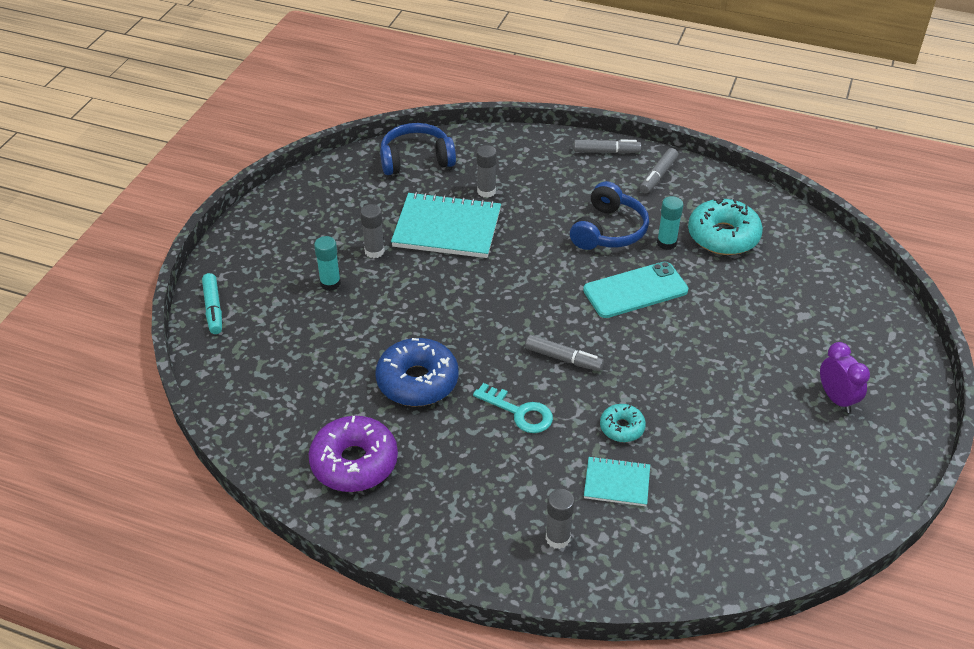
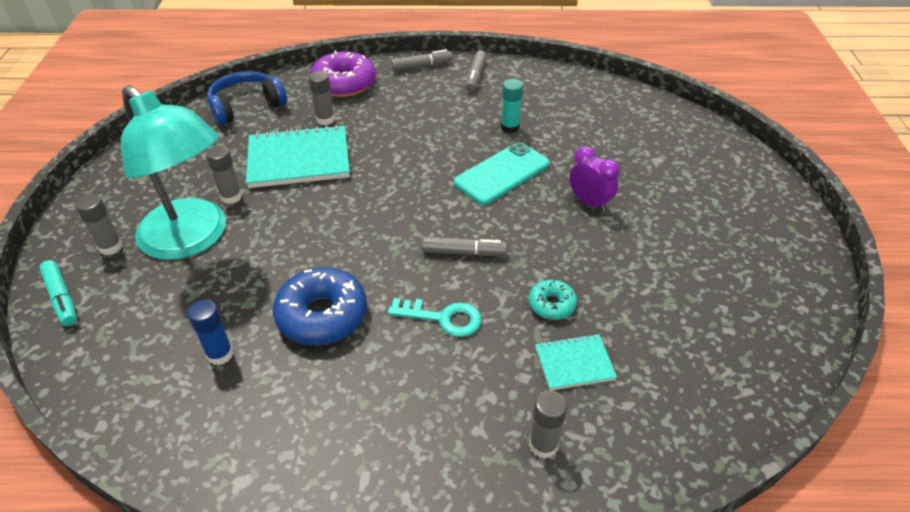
camera: 20 degrees left, 0 degrees up
(261, 273) = (111, 247): none -> grey glue stick
(324, 390) = (220, 354): none -> blue glue stick
(330, 283) = (193, 239): turquoise glue stick -> turquoise lamp
(354, 462) = (281, 428): purple donut -> purple donut (344, 83)
(608, 230) = (453, 128): blue headphones -> none
(723, 236) = (555, 111): turquoise donut -> none
(836, 399) = (726, 224): purple clock -> purple clock (589, 202)

